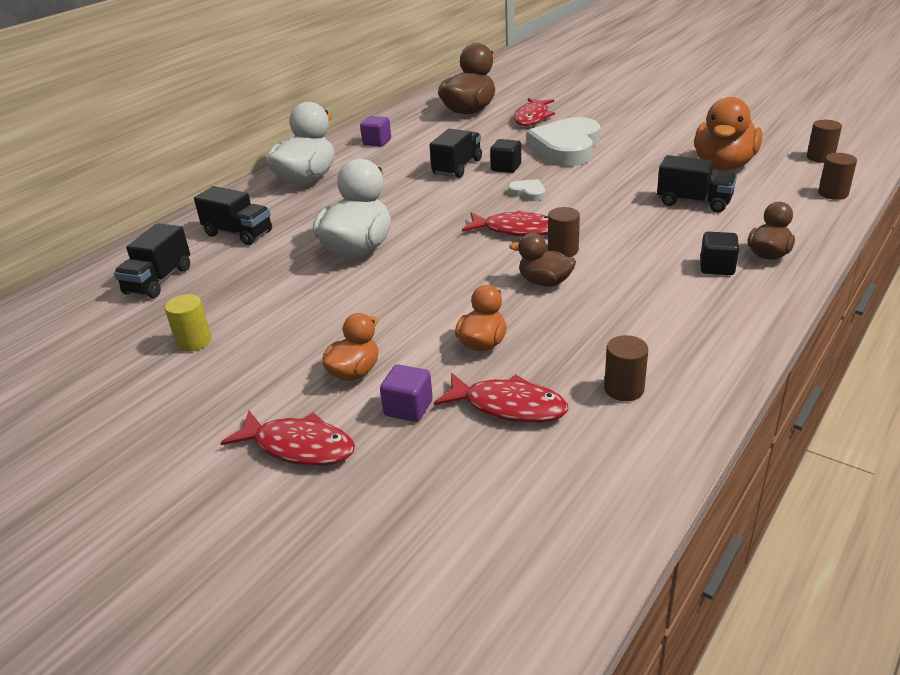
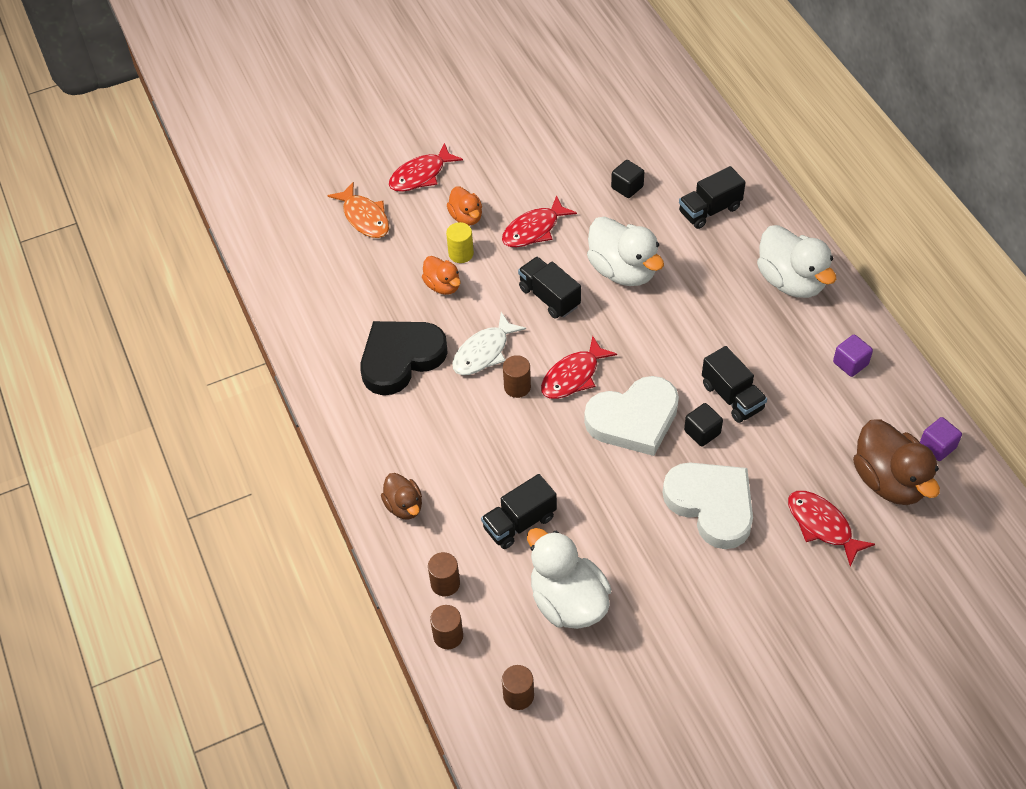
camera: 120 degrees right, 20 degrees up
(159, 281) = (664, 152): black truck -> black truck (549, 297)
(194, 342) = (564, 155): yellow cylinder -> yellow cylinder (461, 254)
(408, 408) = (413, 228): purple cube -> purple cube (937, 446)
(424, 464) = (365, 217): none -> orange fish
(509, 406) = (376, 269): red fish -> red fish (534, 230)
(528, 193) = (634, 419): white heart -> white heart, size x2.37
(544, 282) = (484, 352): brown duck -> white fish
(616, 327) = (401, 358): none -> black heart
(624, 389) = (344, 326): brown cylinder -> brown cylinder (445, 583)
(717, 267) = (416, 461): black cube -> black cube (627, 187)
(723, 165) = (568, 601): orange duck -> white duck

